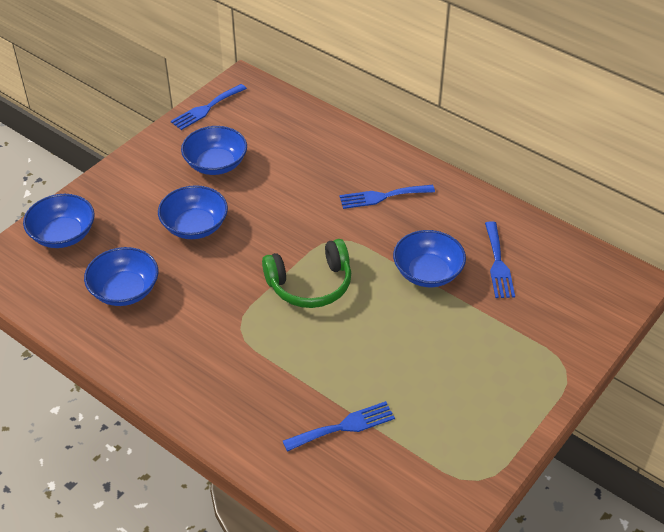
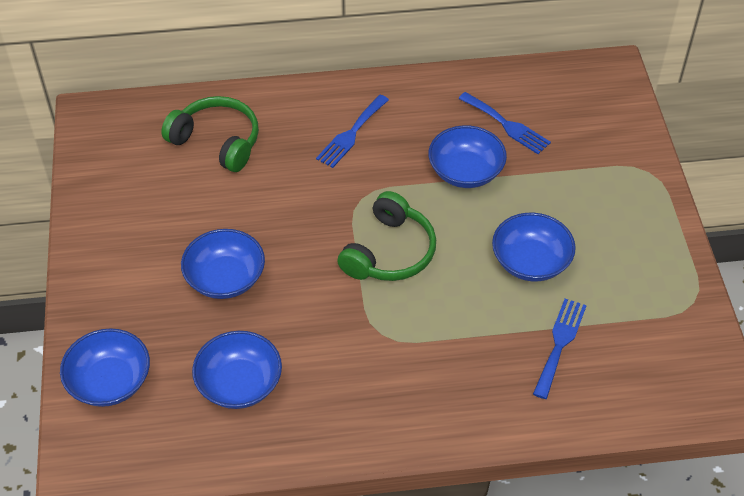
camera: 45 degrees left, 5 degrees up
(206, 108) = (89, 163): blue fork -> none
(216, 164) = (168, 208): blue bowl -> blue bowl (530, 261)
(293, 145) = (217, 141): none -> green headphones

